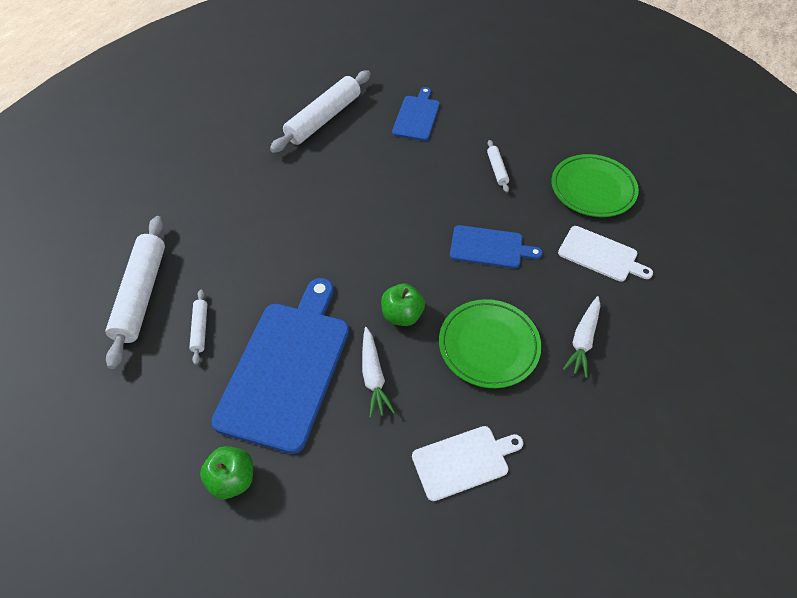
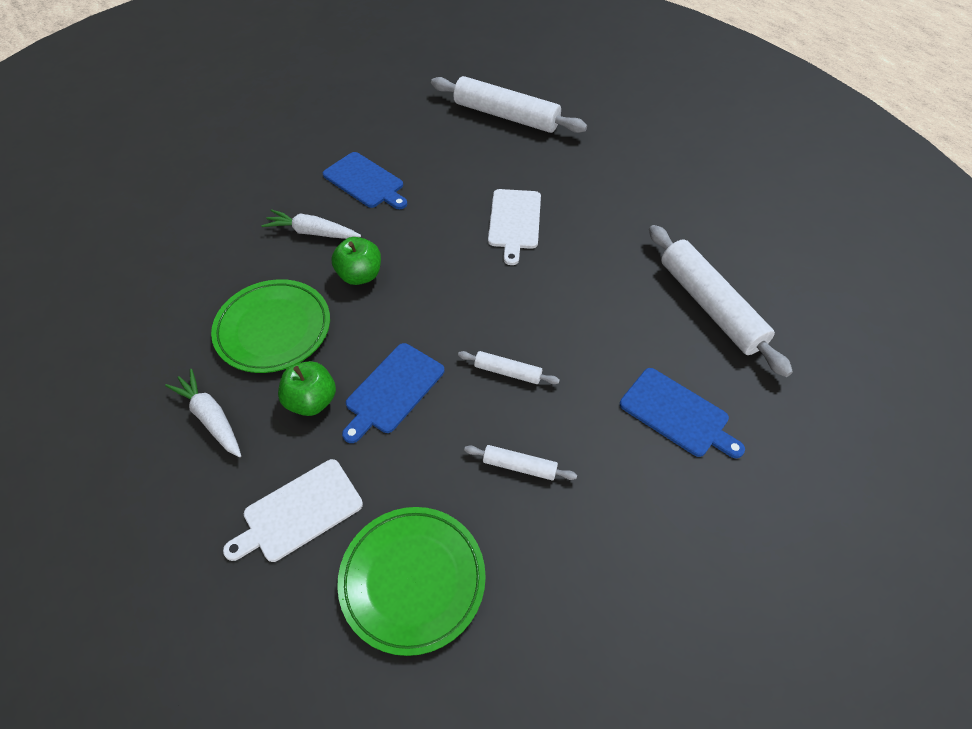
camera: 115 degrees right, 0 degrees up
(200, 329) = (444, 141): white rolling pin -> white rolling pin (507, 372)
(232, 479) = (296, 132): green apple -> green apple (311, 401)
(286, 368) = (365, 181): blue cutting board -> blue cutting board, size x0.53
(463, 461) = (188, 262): white cutting board -> white cutting board (514, 222)

